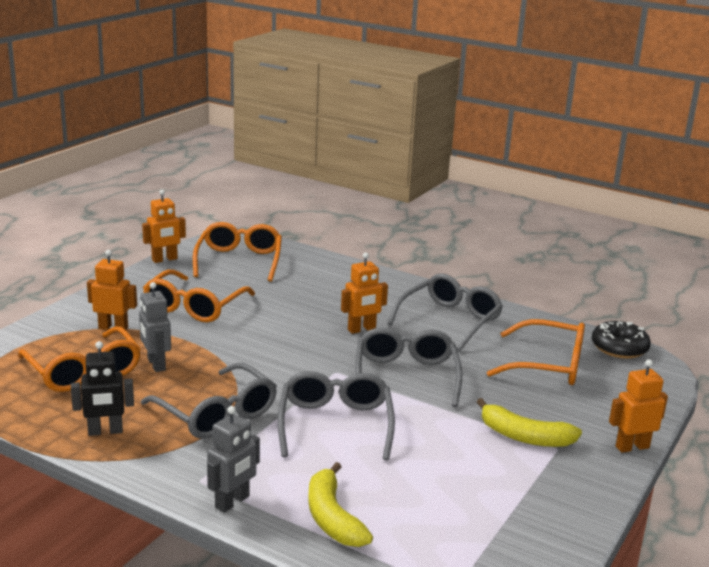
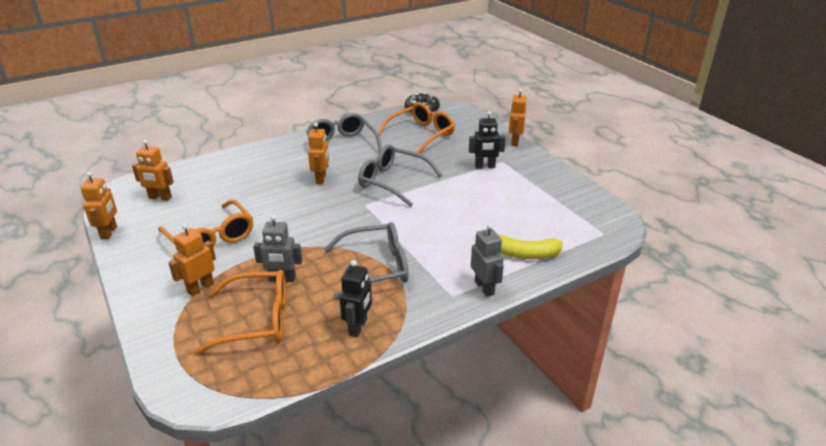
camera: 60 degrees left, 10 degrees up
(239, 261) = (160, 198): orange glasses -> orange robot
(335, 424) = (426, 223): grey glasses -> none
(524, 436) = (485, 166): yellow banana -> black robot

